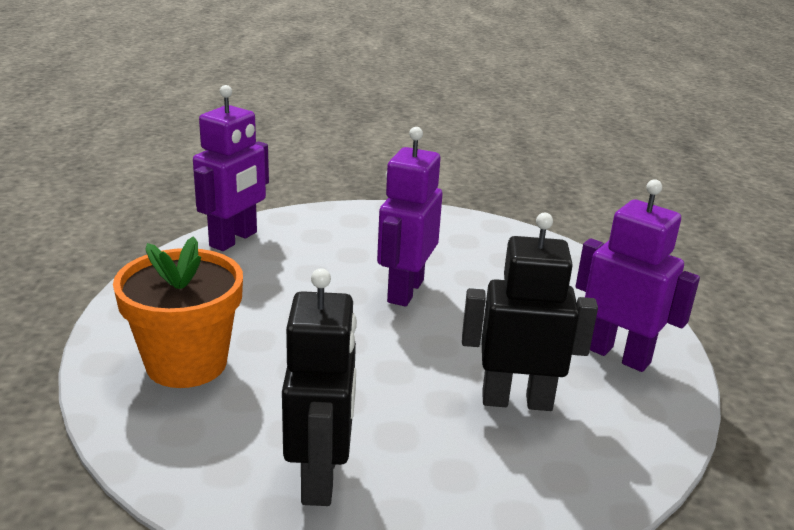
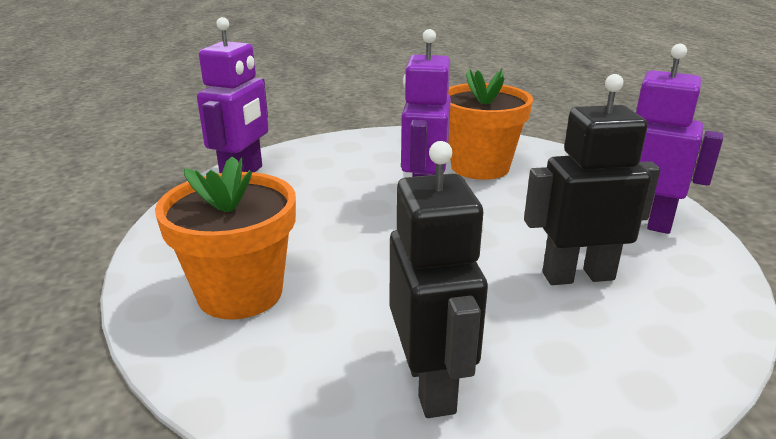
camera: 10 degrees left, 0 degrees up
(483, 265) = (480, 167): none -> orange flower pot

